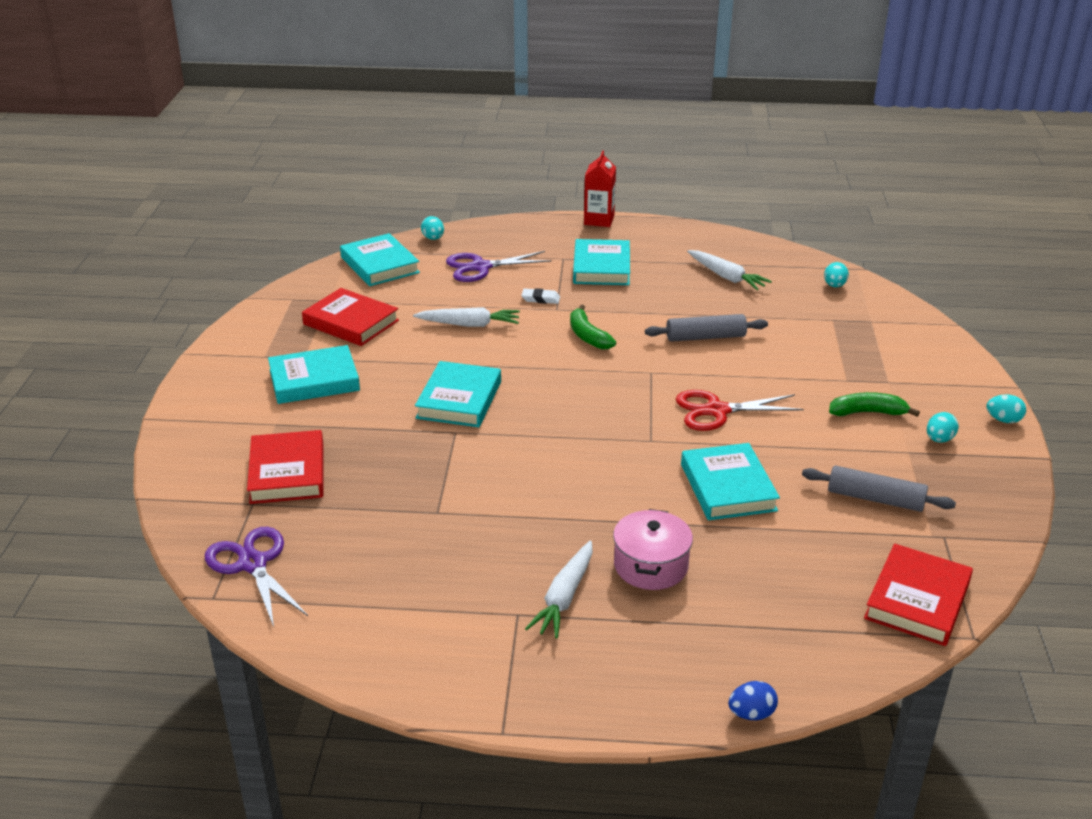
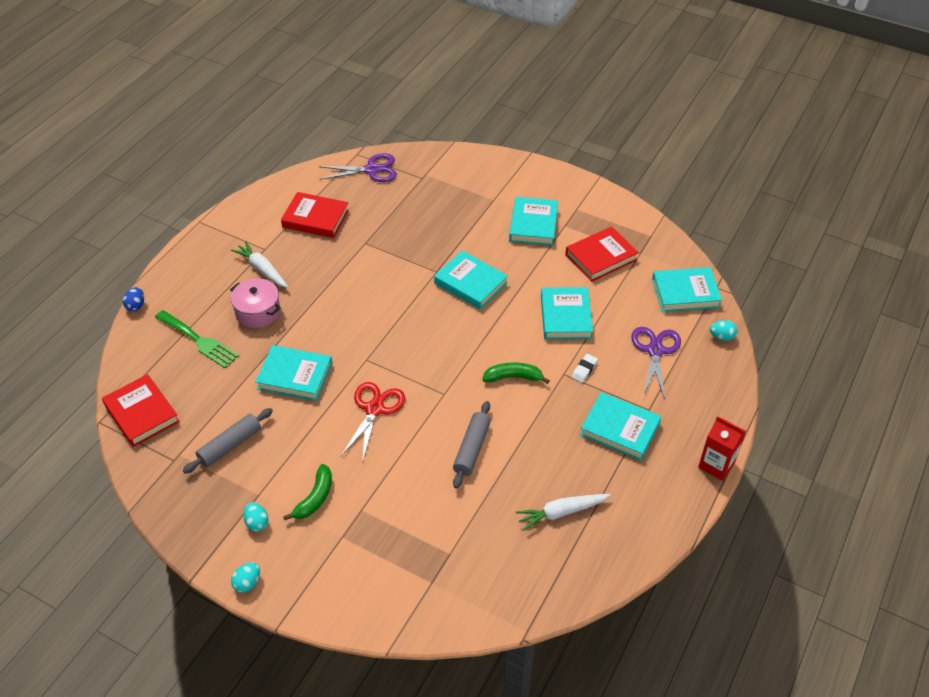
camera: 115 degrees right, 15 degrees up
(287, 473) = (441, 195): red book -> red book (315, 218)
(469, 324) = (565, 317): white carrot -> turquoise book
(752, 603) = (199, 341): none -> green fork
(834, 285) = (504, 591): turquoise egg -> none

